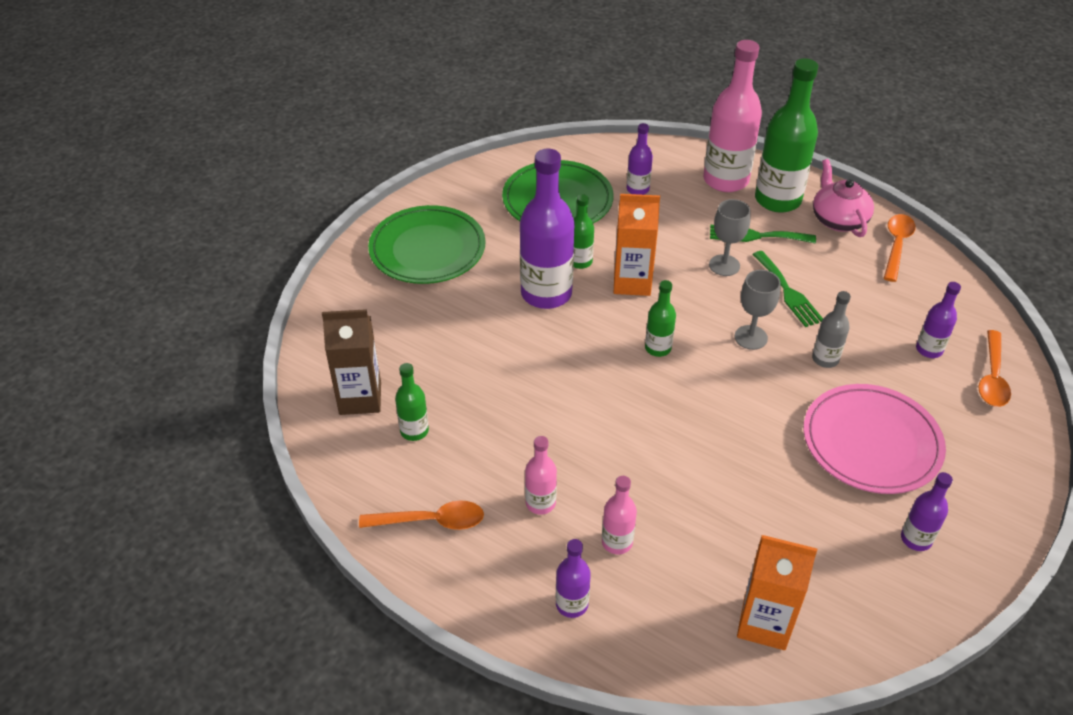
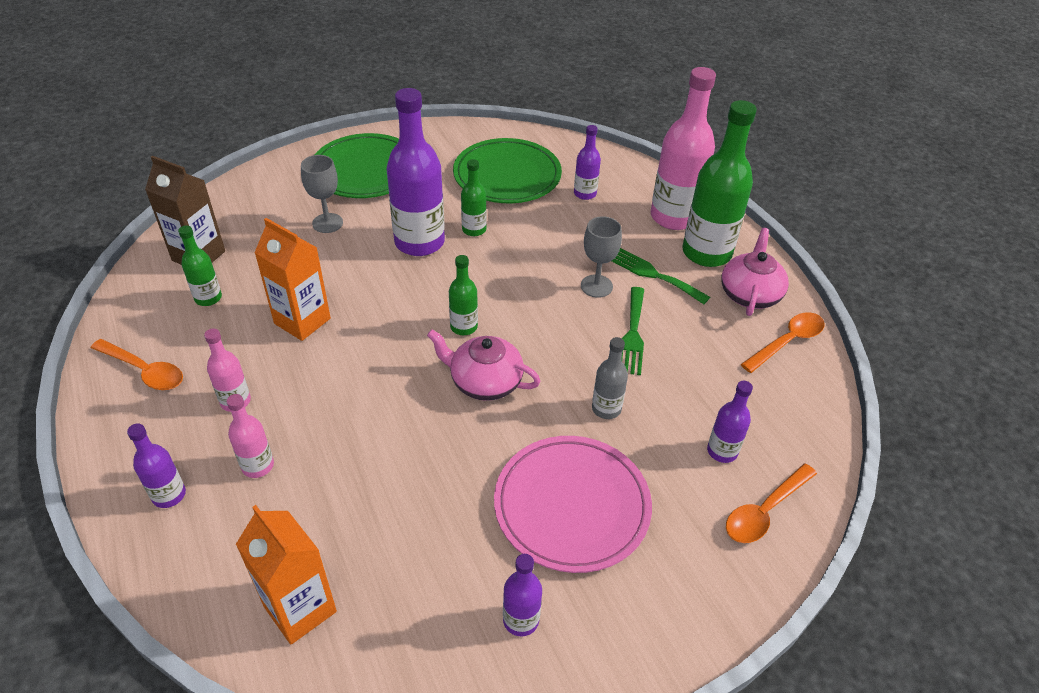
camera: 30 degrees right, 0 degrees up
(632, 282) = (499, 264): orange carton -> orange carton (302, 321)
(719, 384) = (485, 382): none -> pink teapot
(751, 337) = (555, 357): grey goblet -> grey goblet (327, 223)

